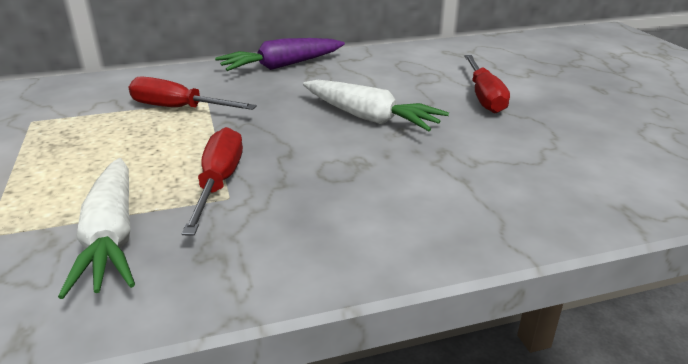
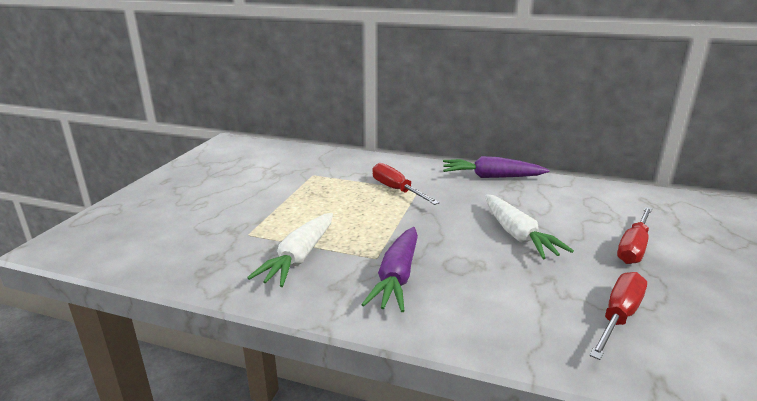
camera: 35 degrees right, 5 degrees down
(218, 183) = (378, 247): red screwdriver -> red screwdriver (618, 316)
(279, 211) = (397, 277): none -> purple carrot

